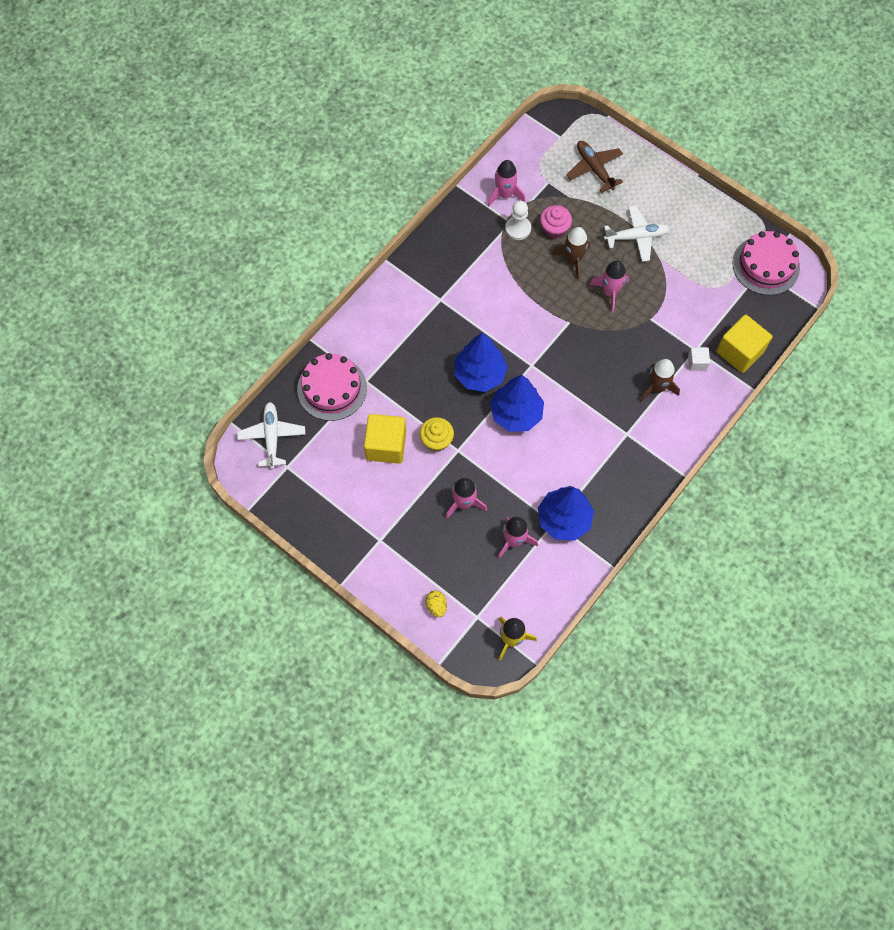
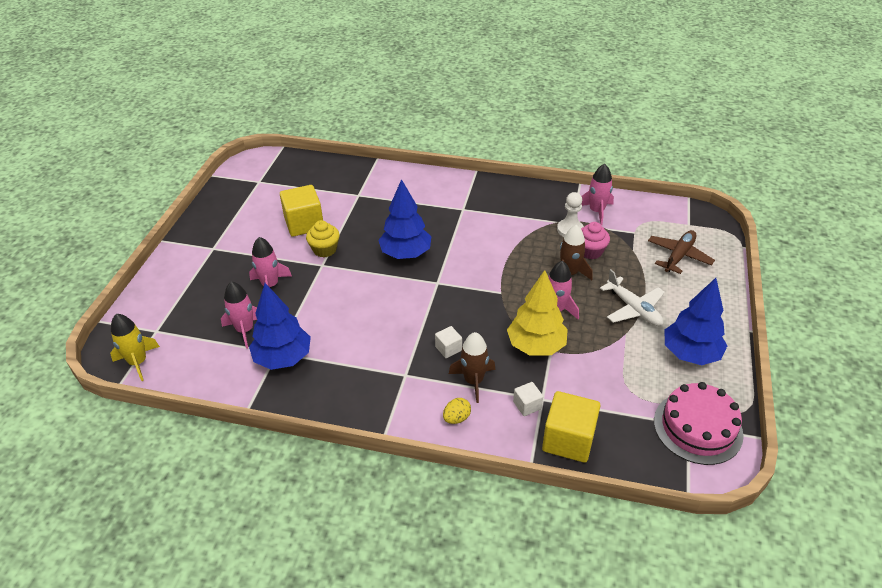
camera: 65 degrees right, 25 degrees down
(272, 436) = (281, 167): white plane -> none
(332, 388) = (340, 181): pink cake -> none
(436, 606) = (159, 301): yellow egg -> yellow egg (456, 418)
(516, 414) = (380, 289): blue tree -> blue tree (690, 354)
(614, 390) = (448, 348): none -> white cube
(642, 326) = (536, 346): none -> yellow tree

